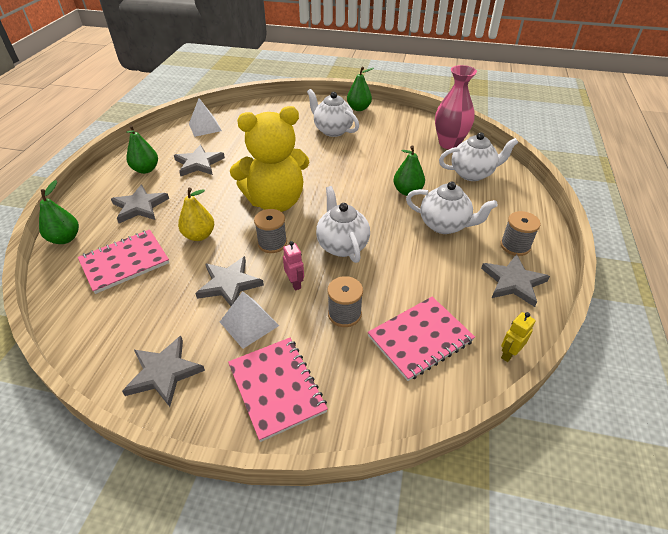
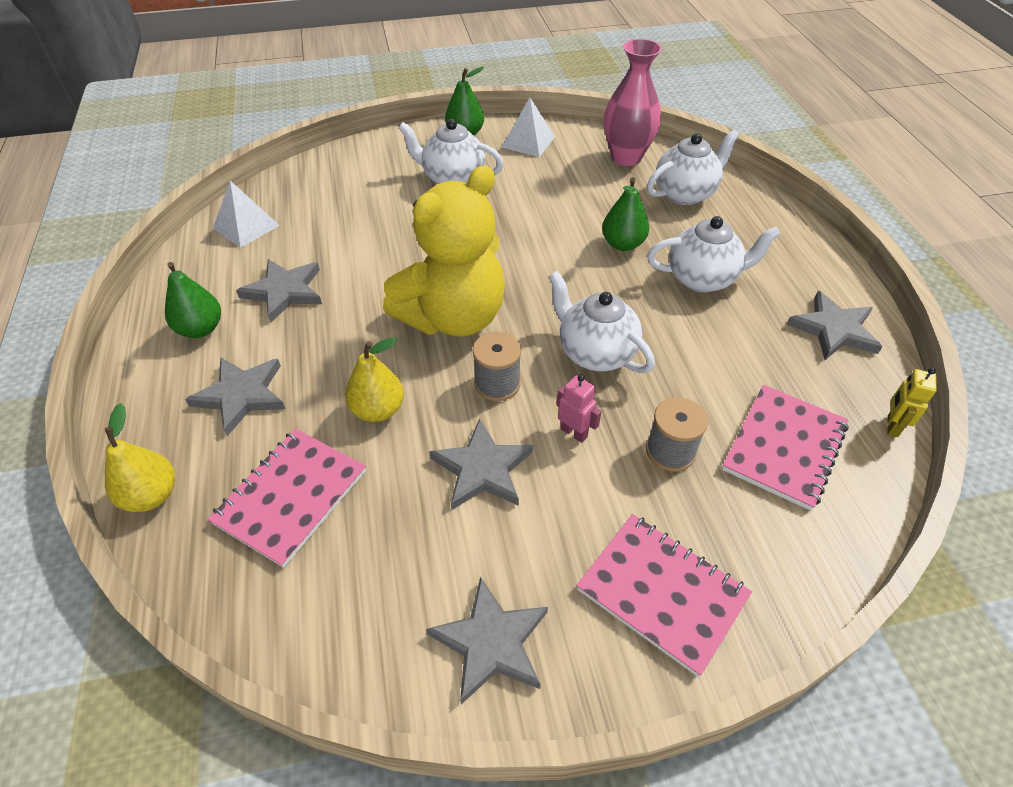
camera: 25 degrees left, 5 degrees up
(65, 238) = (151, 495): green pear -> yellow pear
(249, 323) = (556, 517): white pyramid -> white pyramid (528, 142)
(515, 246) = (803, 280): grey spool -> none

